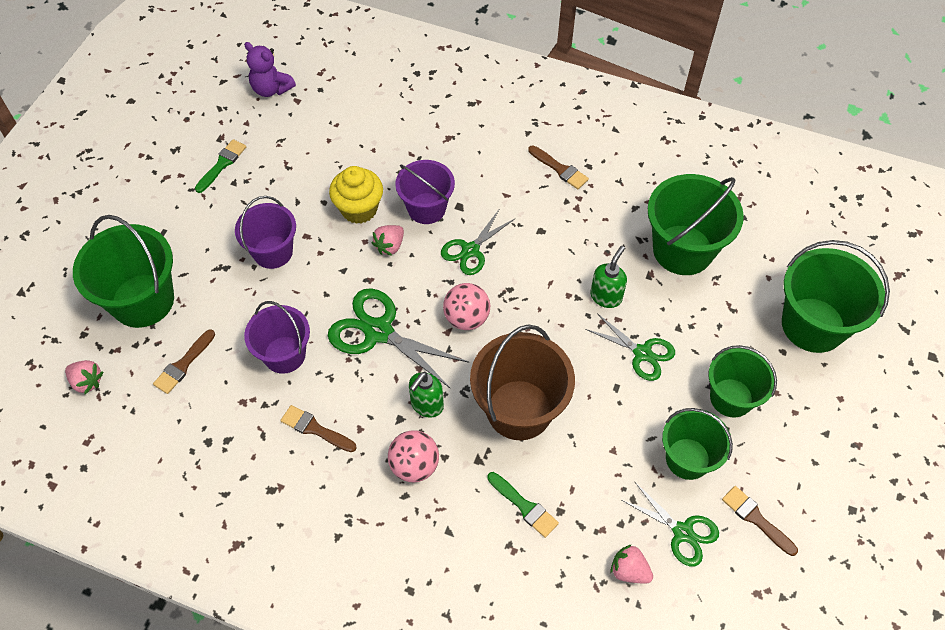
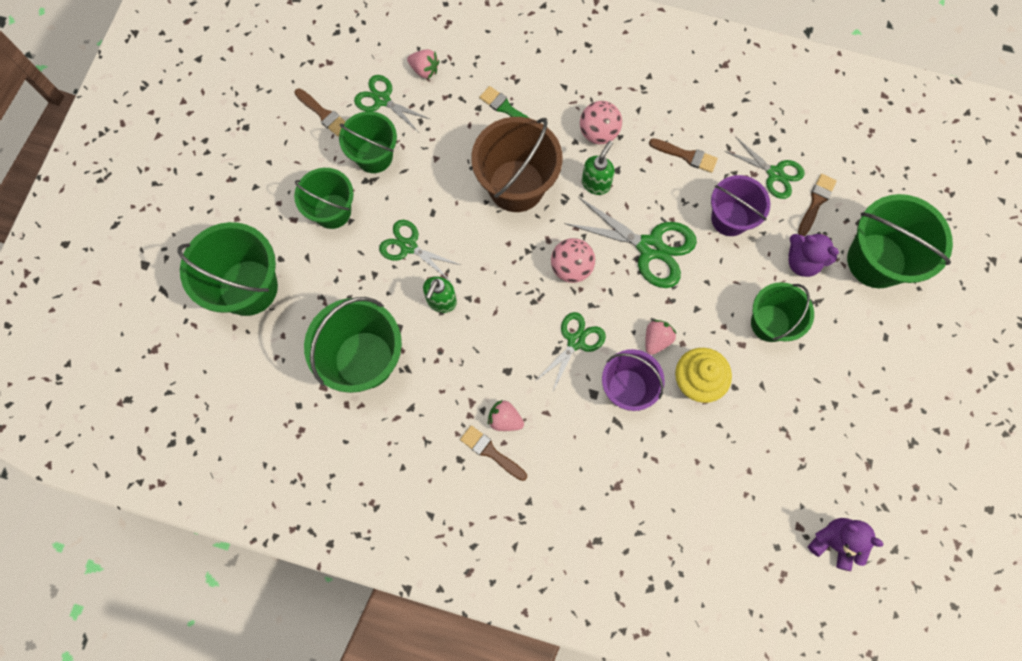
camera: 175 degrees right, 15 degrees up
(87, 381) = (893, 180): pink strawberry -> pink strawberry (505, 419)
(218, 399) = (775, 174): none -> green scissors
(220, 305) = (802, 261): none -> purple teddy bear
(222, 164) = (855, 427): green brush -> none
(273, 252) = (770, 323): purple bucket -> green bucket

